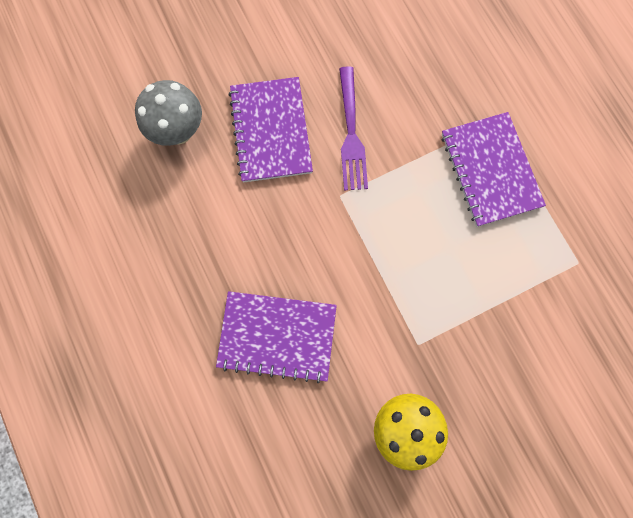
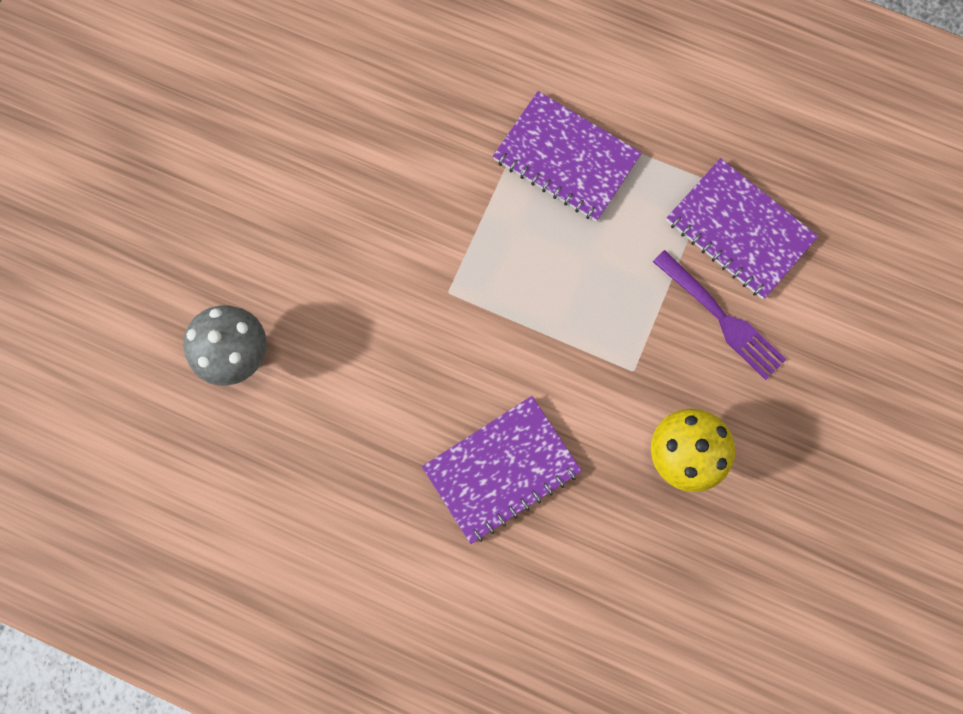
camera: 40 degrees left, 0 degrees up
(271, 131) = (330, 283): purple notebook -> purple notebook (739, 230)
(351, 133) = (408, 224): purple fork -> purple fork (720, 317)

